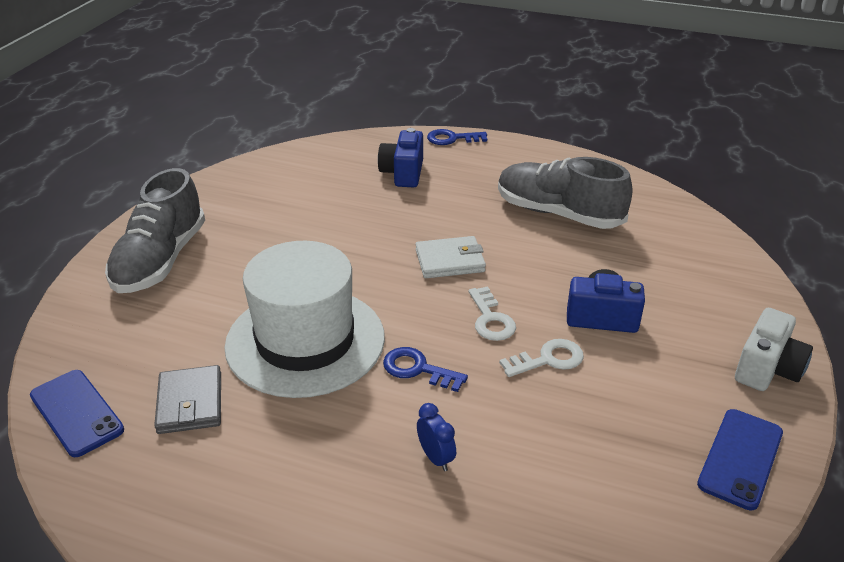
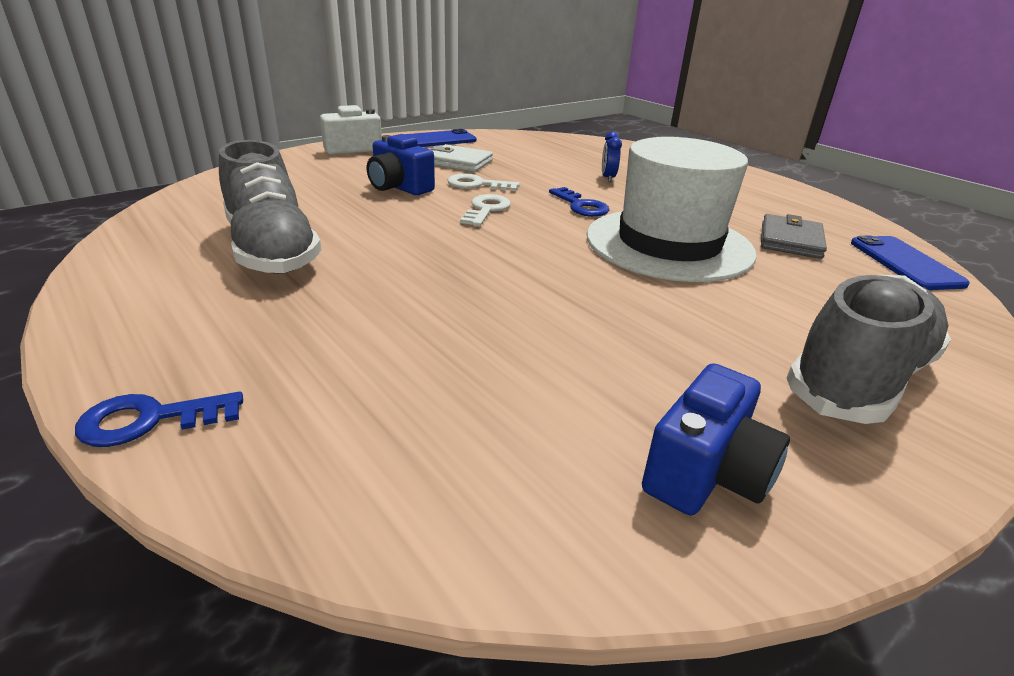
camera: 150 degrees left, 5 degrees down
(403, 173) = (357, 379): blue camera -> blue camera (706, 473)
(450, 261) = (461, 252): white wallet -> white wallet (459, 162)
(452, 139) = (150, 420): blue key -> blue key turned 135 degrees clockwise

